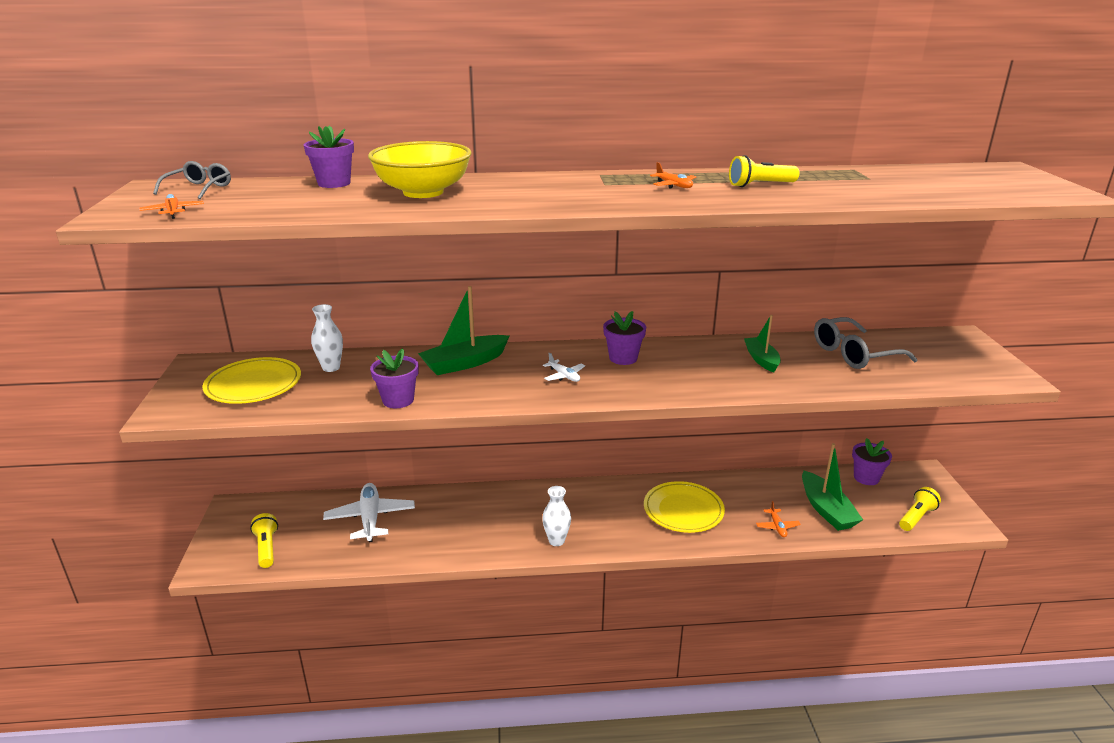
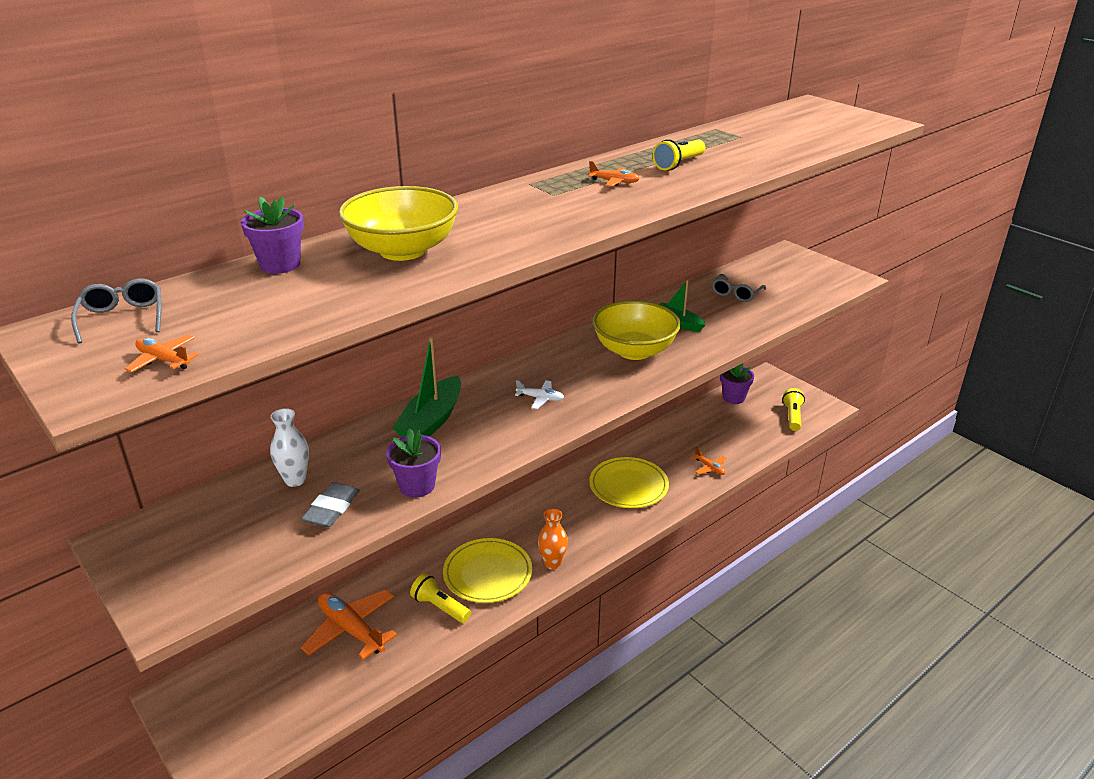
camera: 35 degrees left, 5 degrees up
(253, 385) = (230, 535): yellow plate -> yellow plate (487, 574)
(267, 548) = (268, 717): yellow flashlight -> yellow flashlight (440, 607)
(328, 393) = (331, 509): none -> grey eraser
(370, 518) = (351, 629): white plane -> orange plane
(556, 541) = (552, 563): white vase -> orange vase
(623, 358) = (569, 361): purple flower pot -> none
(691, 368) = (634, 351): none -> yellow bowl
(826, 510) = (730, 437): green boat -> none
(854, 354) = (736, 293): grey glasses -> grey glasses, size x0.62

